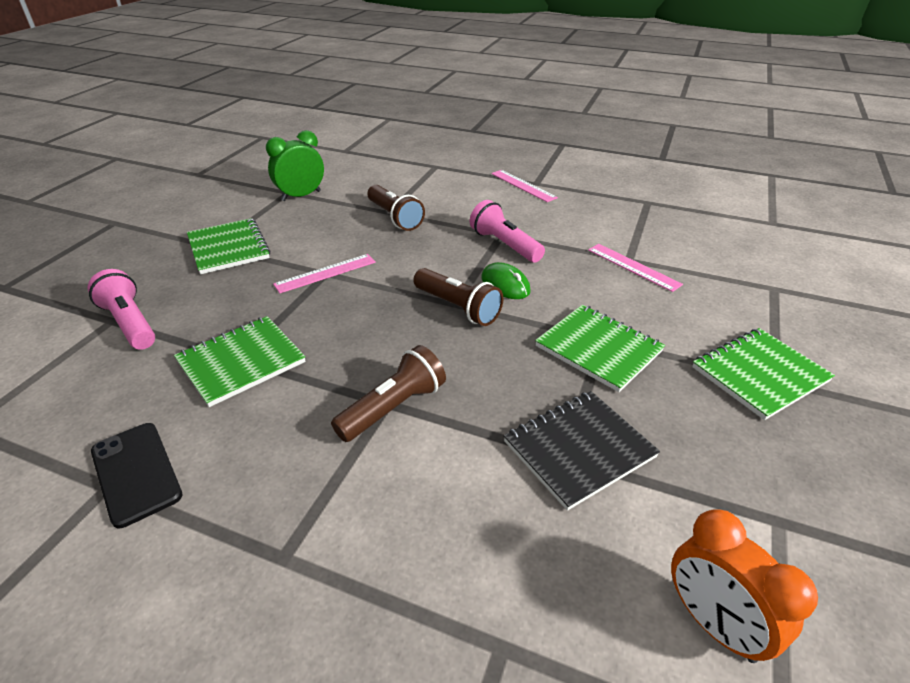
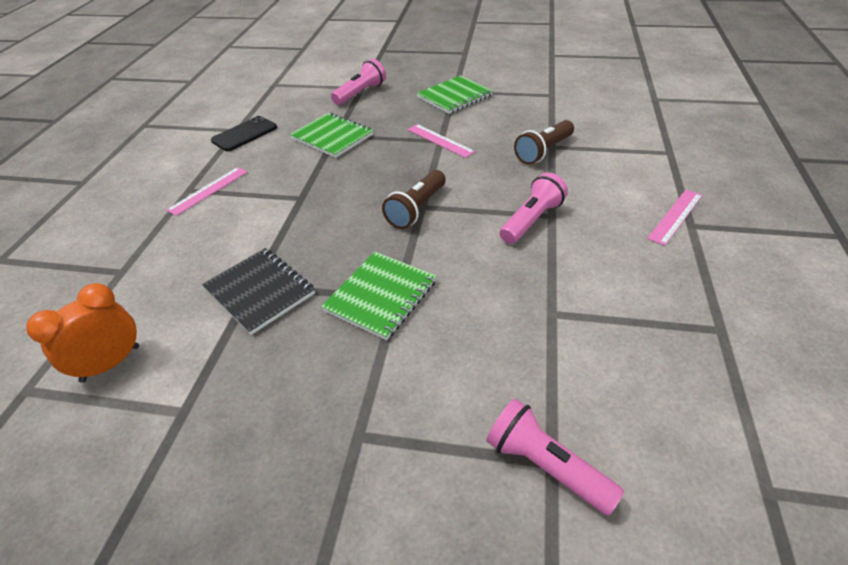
camera: 80 degrees right, 5 degrees up
(301, 196) = (549, 101): green clock -> none
(394, 407) = (297, 201): brown flashlight -> none
(505, 284) = (461, 229): green mouse -> none
(633, 267) = (536, 317): pink ruler -> pink ruler (208, 190)
(759, 374) = (365, 421): green notebook -> none
(777, 291) = (545, 465): none -> pink flashlight

